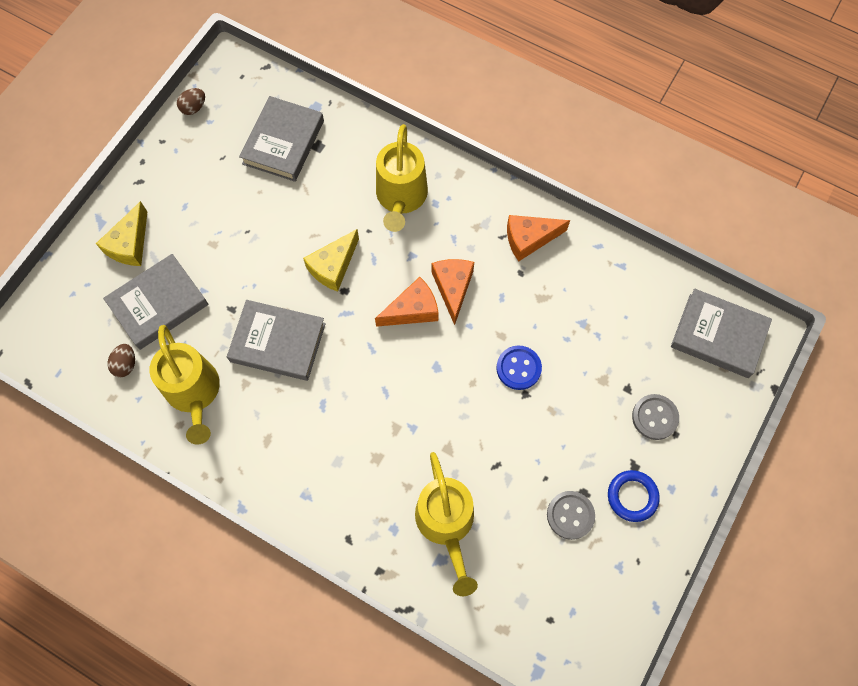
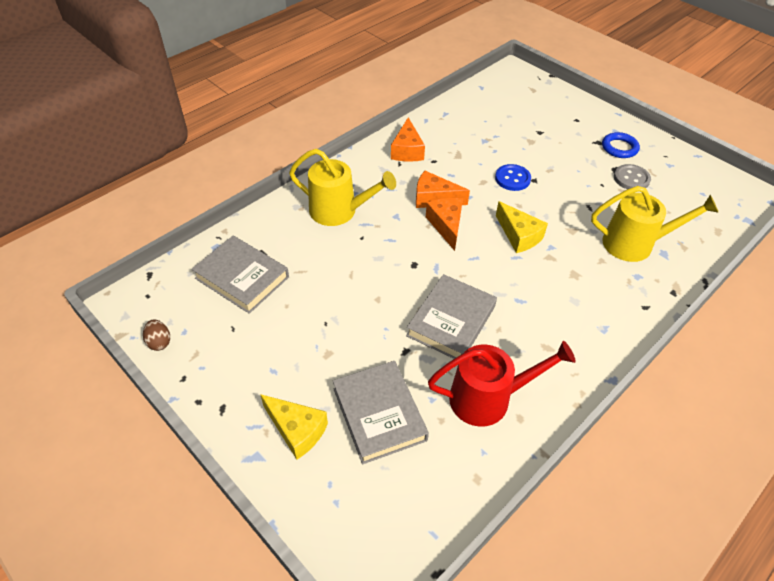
camera: 75 degrees left, 20 degrees down
(126, 364) = (441, 458): brown egg -> none
(194, 393) = (488, 398): yellow watering can -> red watering can
(333, 266) = (388, 267): yellow cheese -> yellow cheese (519, 236)
(654, 417) = (563, 125): grey button -> none
(718, 335) = (510, 87): grey book -> none

